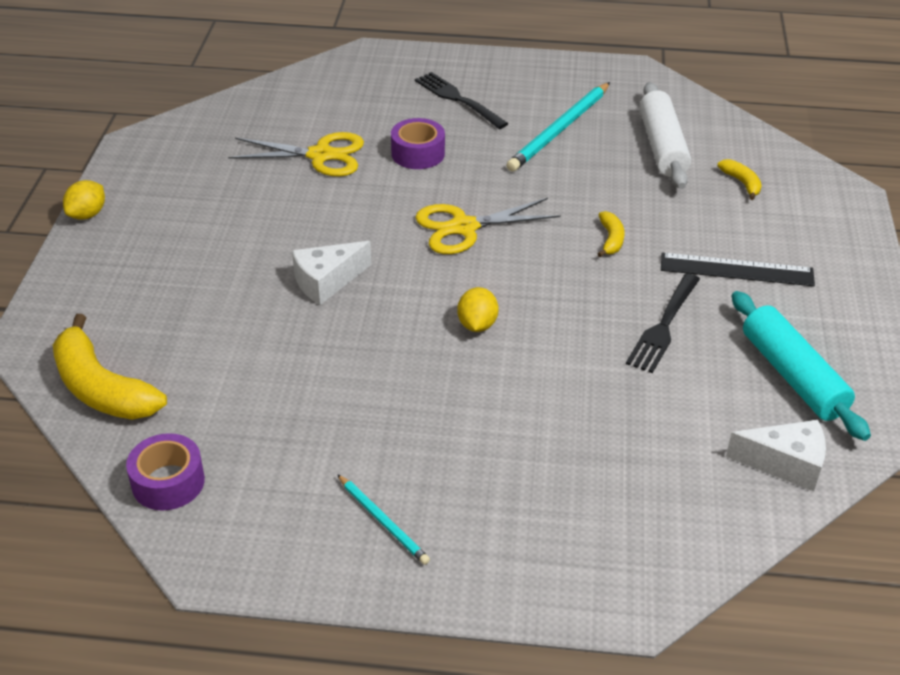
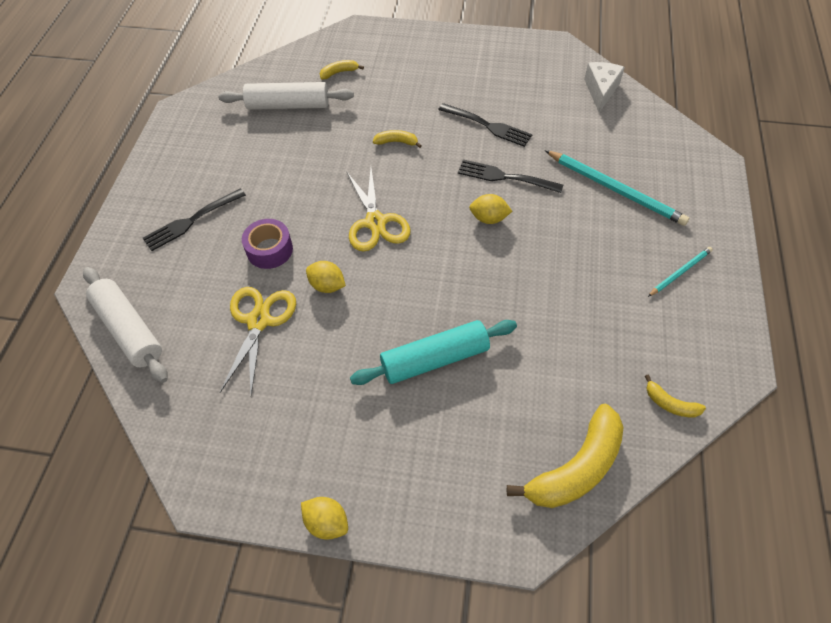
camera: 85 degrees left, 15 degrees up
(168, 482) = (670, 404): purple tape -> yellow banana
(315, 82) = (129, 330): none -> white rolling pin
(327, 281) = (439, 310): white cheese -> none
(366, 197) = (327, 285): none -> yellow lemon
(558, 343) = (506, 177): none -> black fork
(559, 130) = (254, 159): turquoise pencil -> turquoise pencil (615, 190)
(736, 270) = (432, 87): black ruler -> none
(793, 376) = (530, 77): turquoise rolling pin -> turquoise rolling pin (434, 359)

